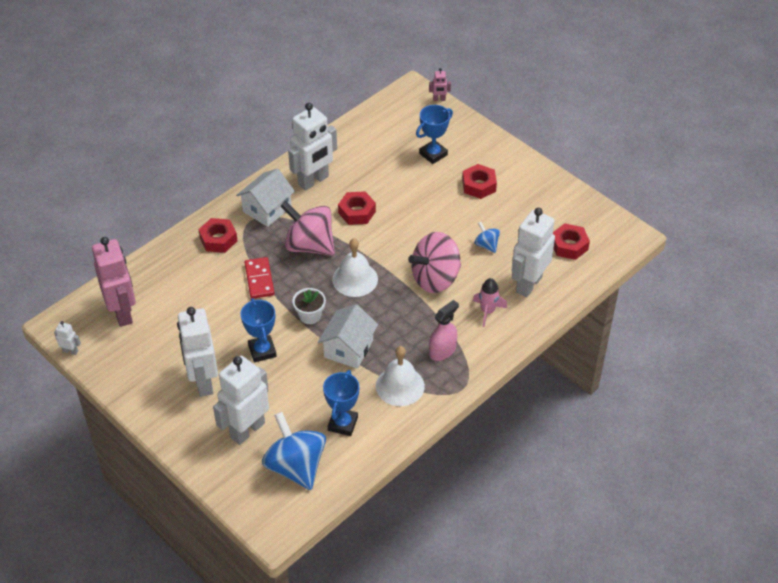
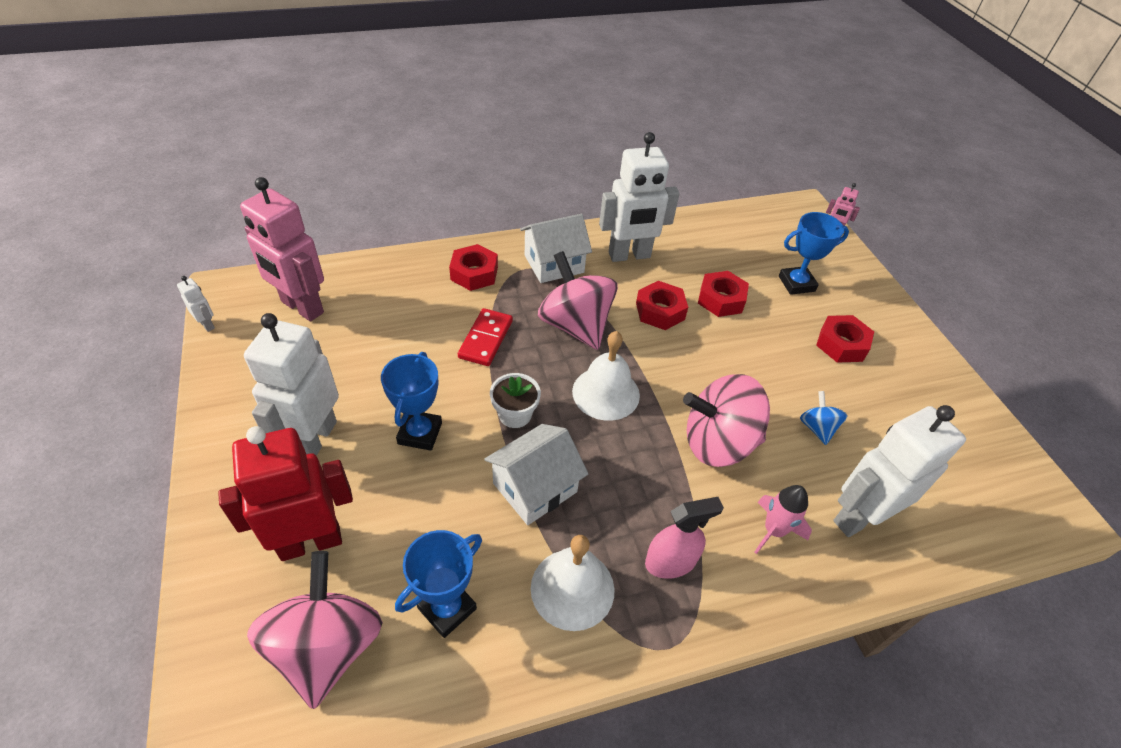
camera: 25 degrees right, 0 degrees up
(123, 313) = (302, 307): pink robot -> pink robot turned 120 degrees clockwise
(247, 430) = (310, 542): white robot -> red robot
(296, 466) = (327, 646): blue spinning top -> pink spinning top
(569, 245) = (948, 485): red nut -> red nut (721, 299)

